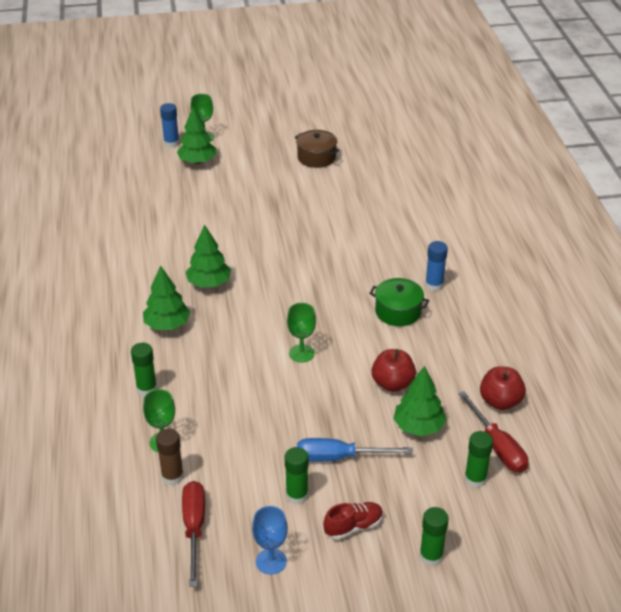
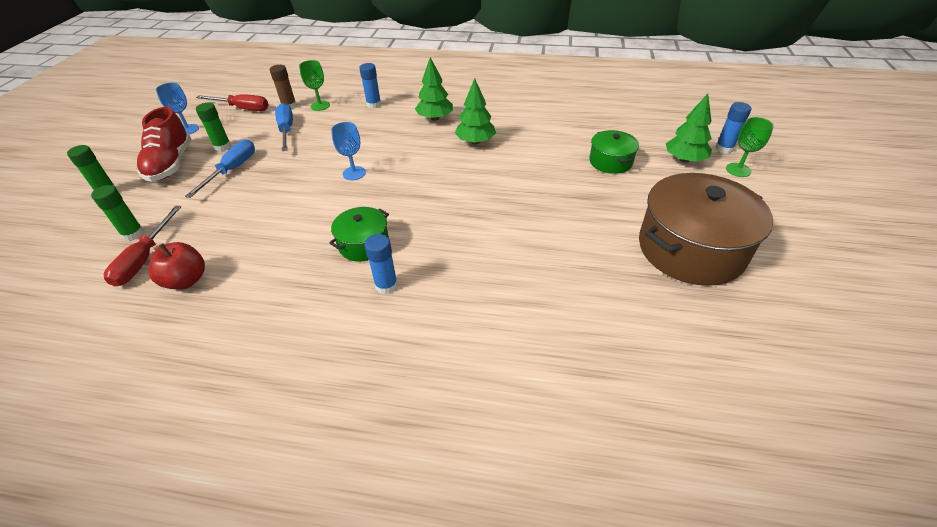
camera: 110 degrees right, 5 degrees up
(146, 389) = (374, 104): green glue stick -> blue glue stick
(215, 198) = (610, 162): none -> green pot
(236, 449) = (286, 130): none -> blue screwdriver
(301, 353) = (354, 173): green goblet -> blue goblet
(316, 157) = (691, 249): brown pot -> brown pot, size x1.96
(353, 527) = (171, 164): red shoe -> red shoe, size x1.78
(392, 384) = (275, 215): red apple -> none
(418, 427) = (216, 217): green tree -> none
(497, 447) = (144, 259): red screwdriver -> red screwdriver turned 75 degrees counterclockwise

